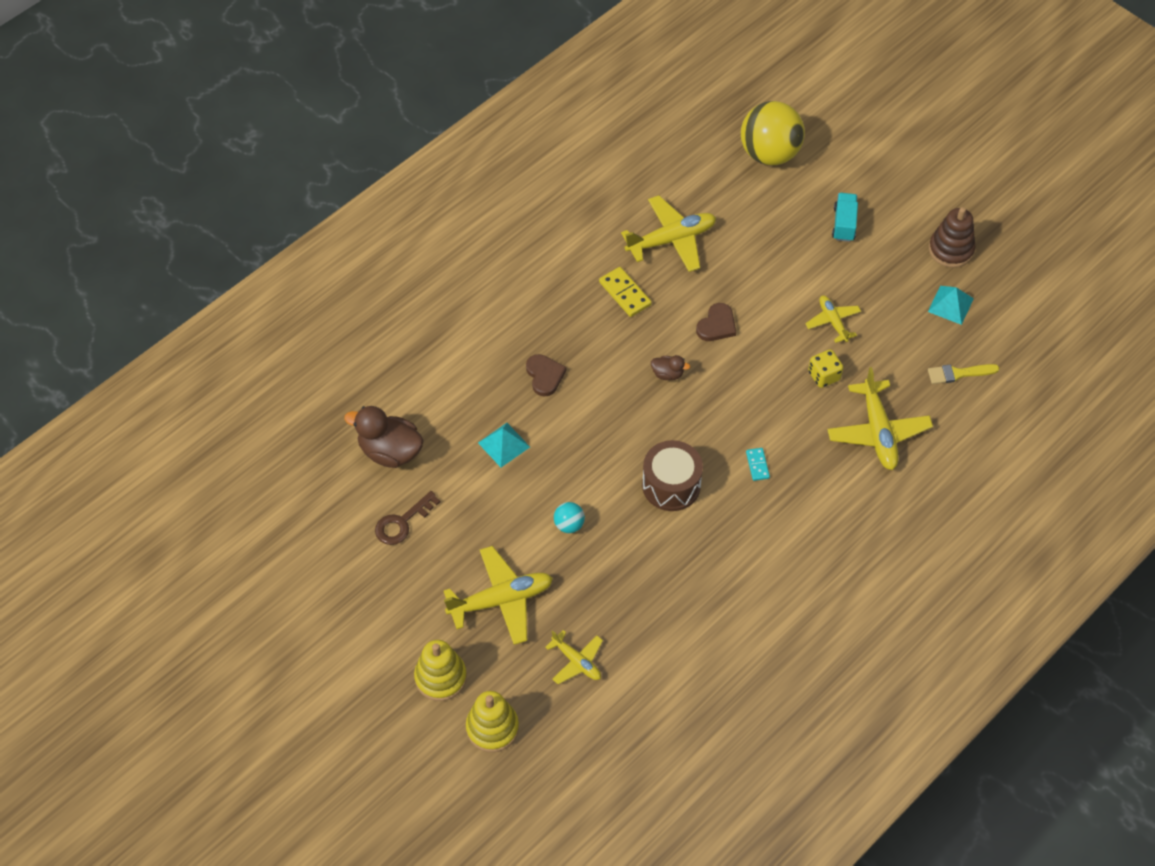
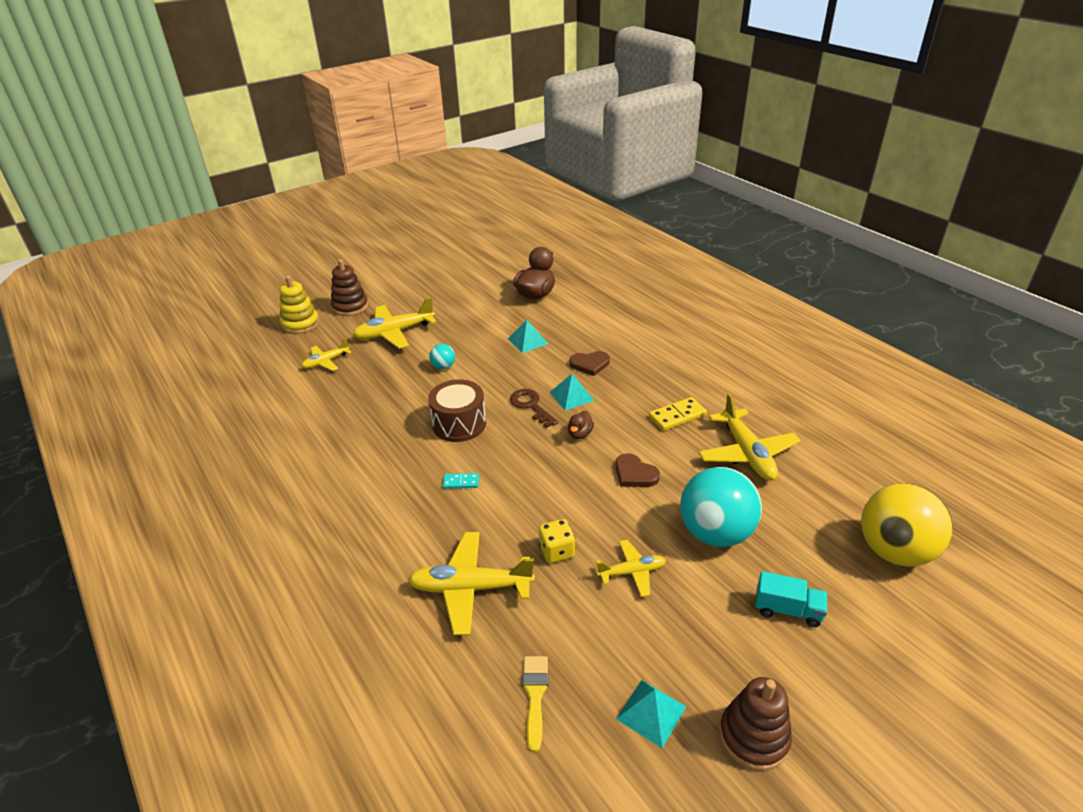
camera: 100 degrees right, 20 degrees down
(402, 522) = (475, 297): brown key -> brown key (531, 406)
(440, 677) = (350, 307): yellow stacking toy -> brown stacking toy
(501, 600) = (394, 332): yellow plane -> yellow plane turned 75 degrees clockwise
(606, 387) = (571, 396): none -> turquoise pyramid
(777, 266) = (715, 533): none -> turquoise ball

